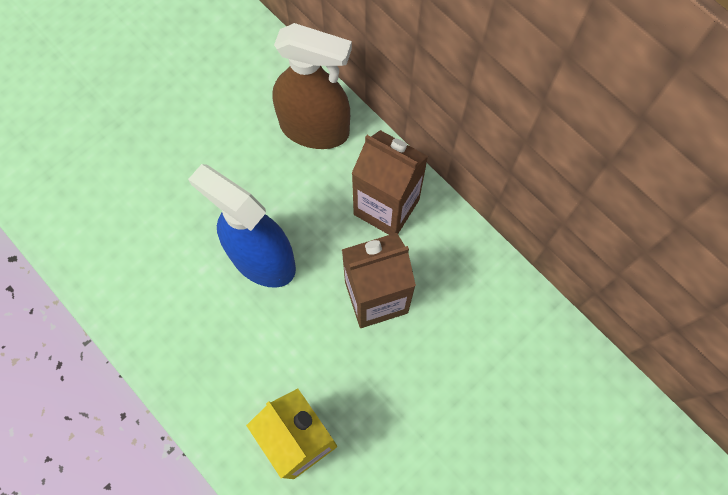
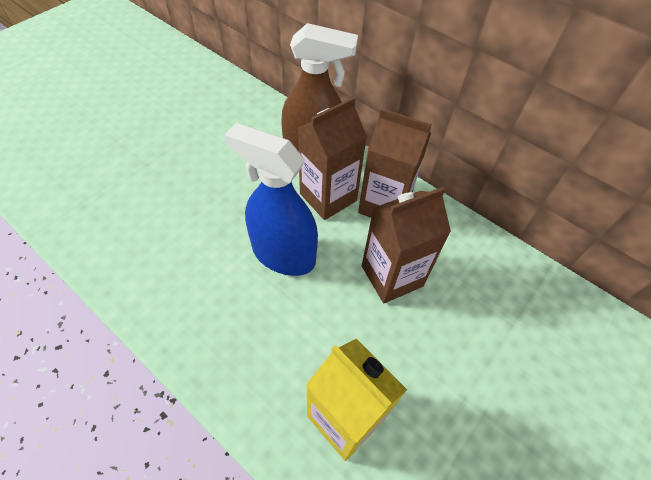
camera: 10 degrees left, 15 degrees down
(322, 190) = (328, 197): none -> brown carton

